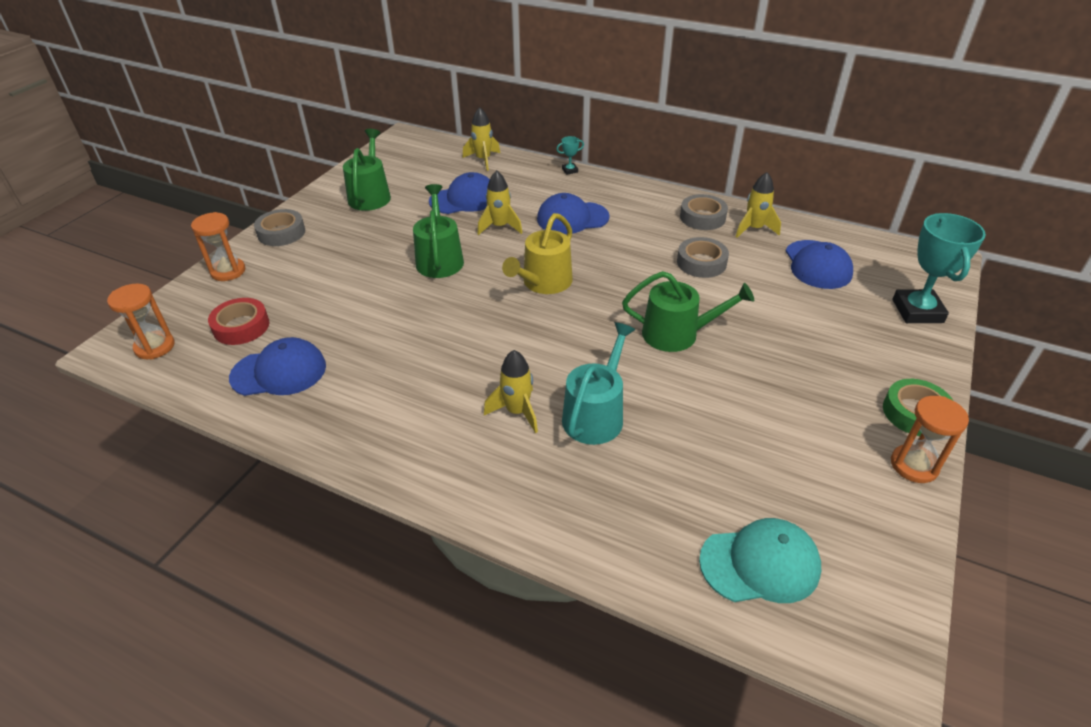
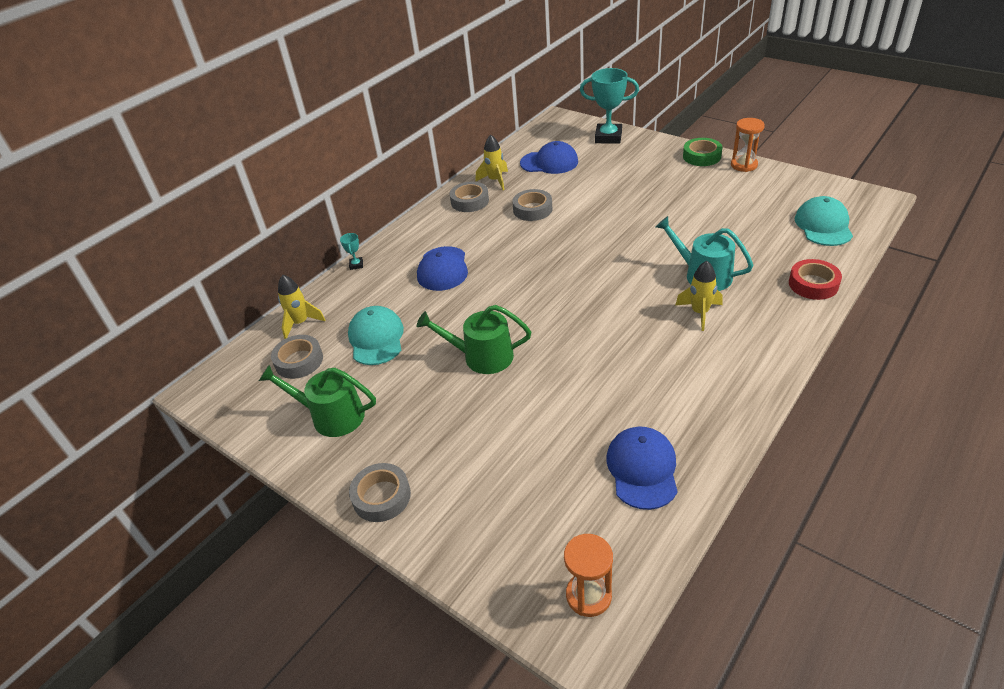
camera: 75 degrees left, 0 degrees up
(228, 271) = (450, 543): orange hourglass -> none
(241, 326) = (564, 512): red tape -> red tape (813, 284)
(435, 169) = (299, 361): none -> grey tape
(464, 199) = (376, 338): blue cap -> turquoise cap
(499, 227) = (439, 314): yellow rocket -> none
(544, 282) = (538, 291): yellow watering can -> none
(677, 334) = (618, 230): green watering can -> none

